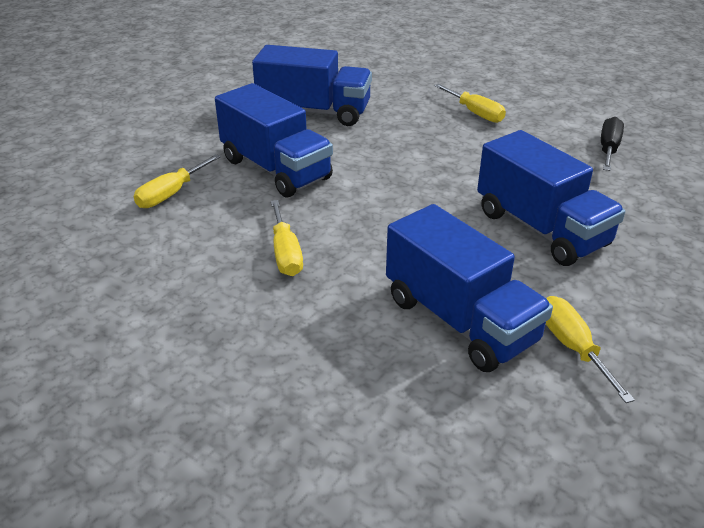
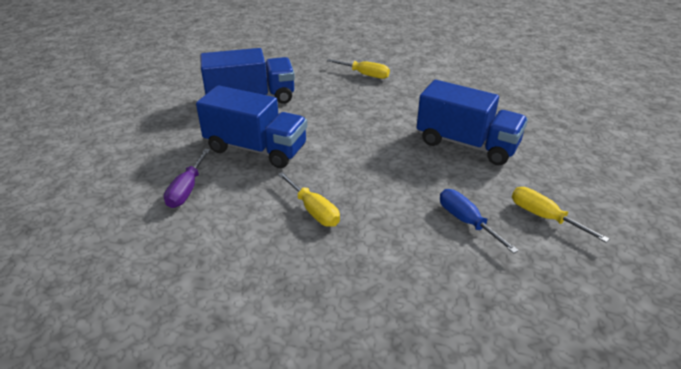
camera: 25 degrees left, 0 degrees up
(171, 194) = (187, 190): yellow screwdriver -> purple screwdriver
(460, 320) = (466, 221): blue truck -> blue screwdriver
(608, 149) = (465, 81): black screwdriver -> none

